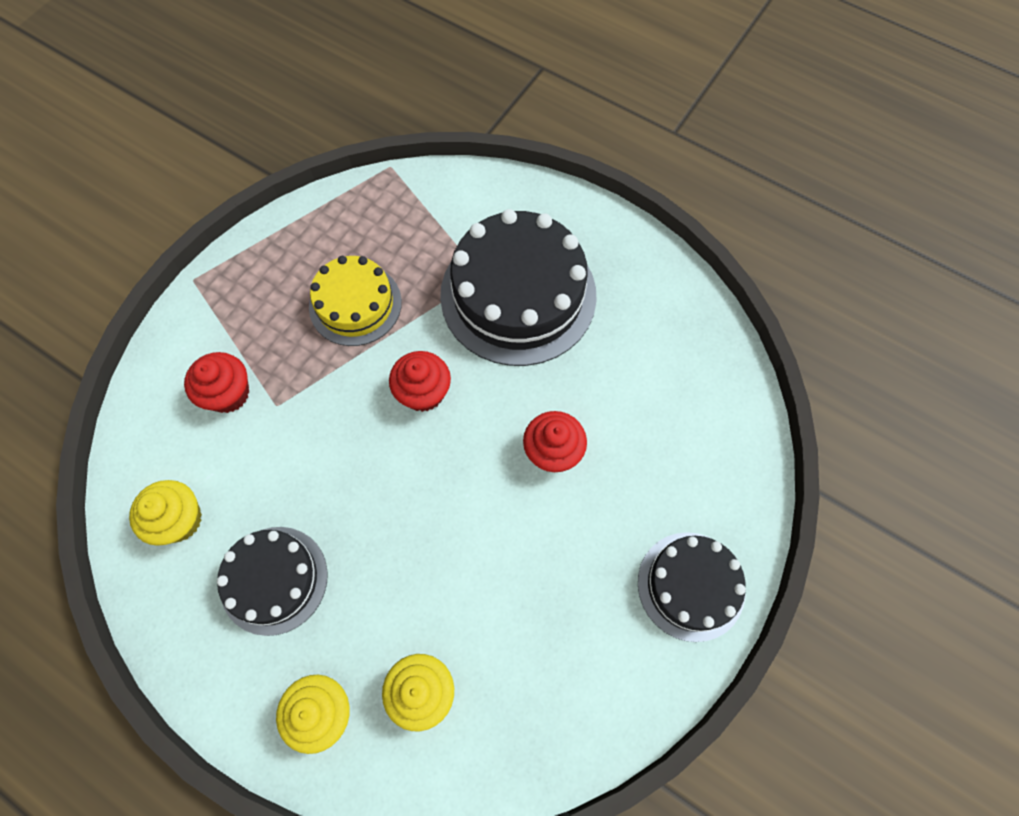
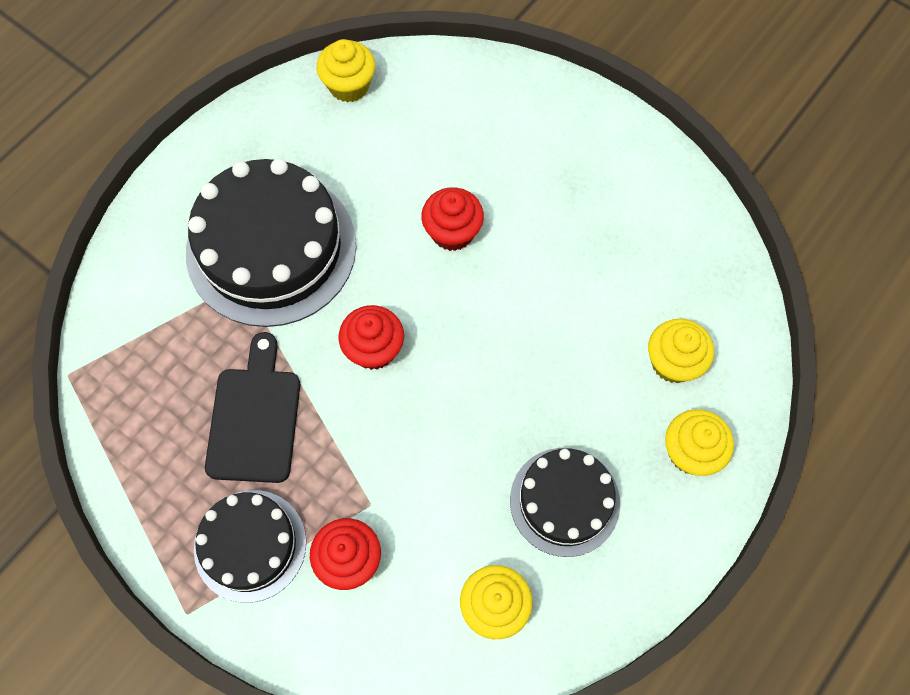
camera: 85 degrees left, 0 degrees up
(355, 304) = (254, 418): yellow cake -> black cutting board
(691, 586) = (587, 135): black cake -> black cake (250, 545)
(706, 338) = (349, 85): none -> yellow cupcake

